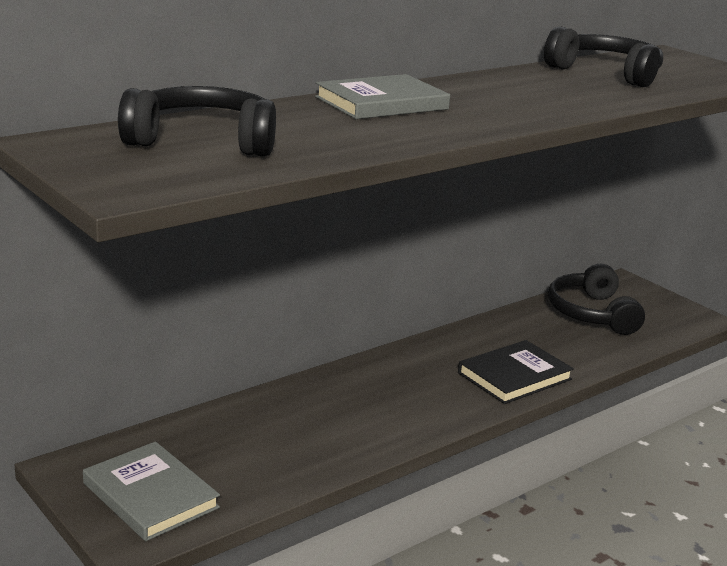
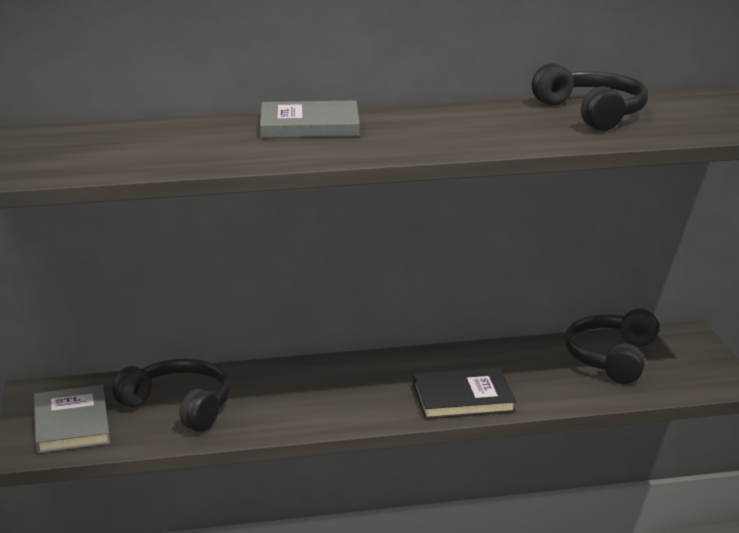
camera: 30 degrees right, 0 degrees up
(203, 141) = (110, 144): black headphones -> black headphones (179, 406)

